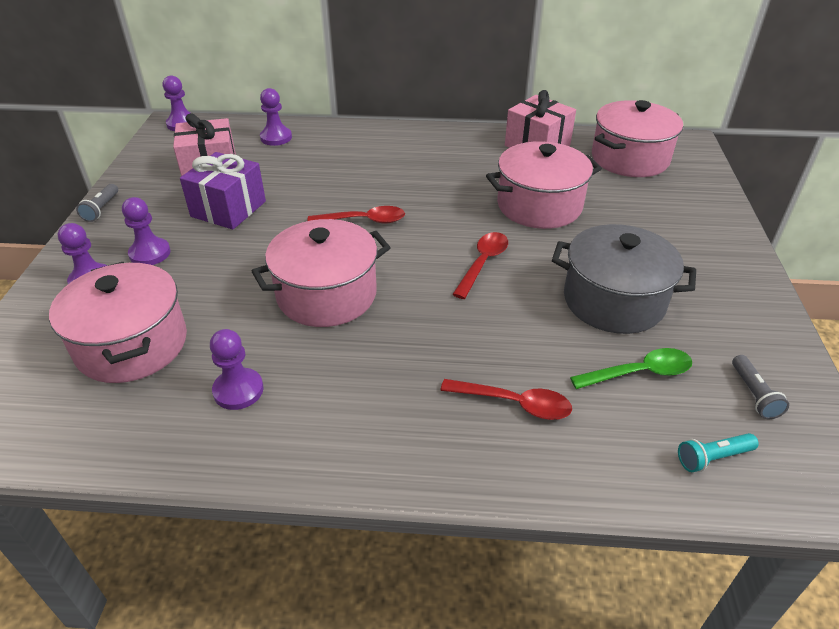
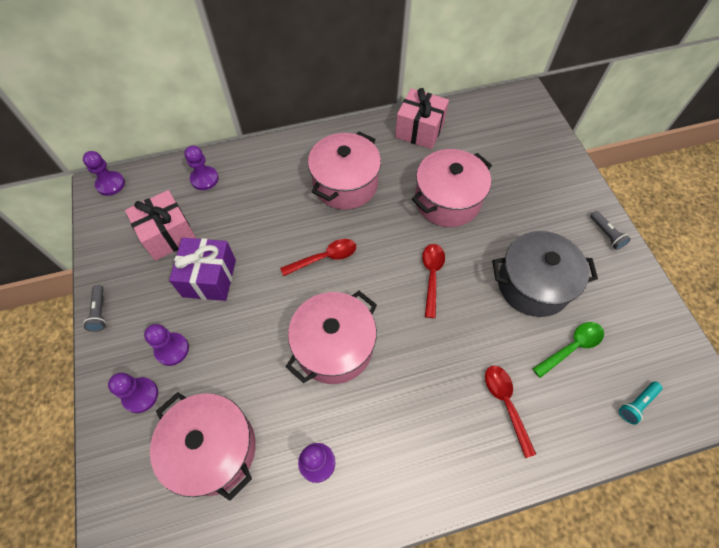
camera: 20 degrees left, 20 degrees up
(514, 403) = (505, 403): red spoon -> red spoon turned 105 degrees counterclockwise
(630, 158) = (492, 127): pink pot -> pink pot (345, 184)
(753, 394) = (644, 341): grey flashlight -> grey flashlight (606, 234)

